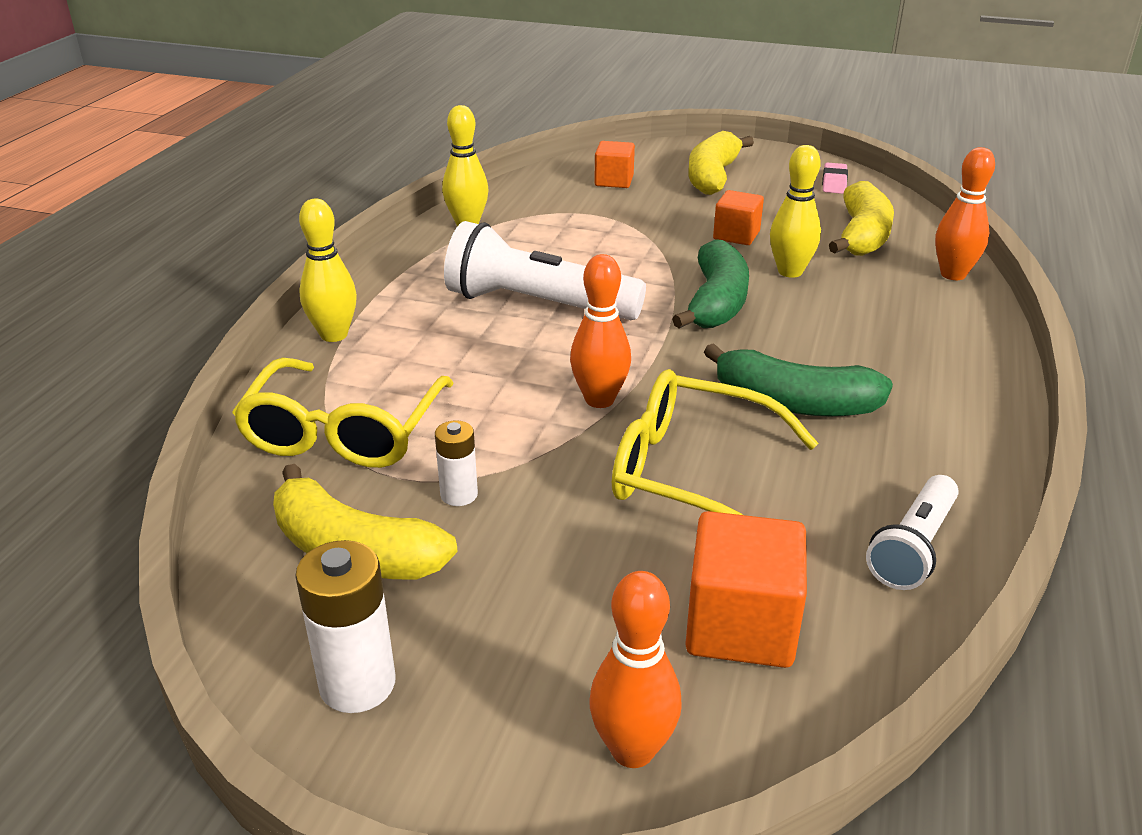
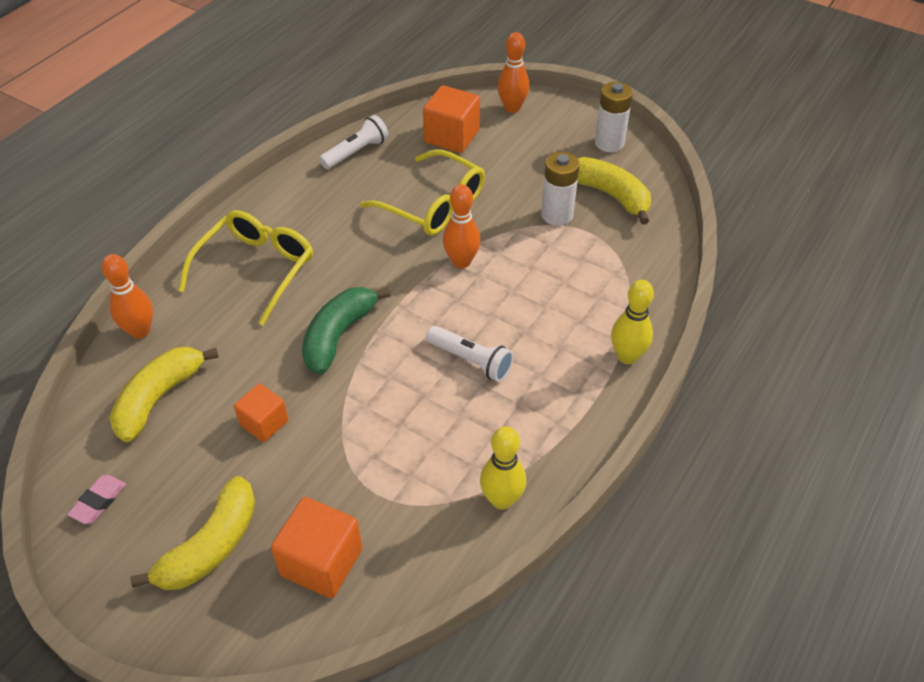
camera: 165 degrees left, 15 degrees up
(344, 432) = (617, 266): yellow glasses -> yellow glasses (256, 269)
(459, 494) = (557, 215): white battery -> white battery, size x1.64
(538, 305) = (471, 360): white flashlight -> white flashlight, size x0.59
(614, 181) = (321, 562): orange cube -> orange cube, size x1.57
(790, 272) = (258, 361): yellow bowling pin -> none
(794, 403) = (350, 237): green banana -> none

